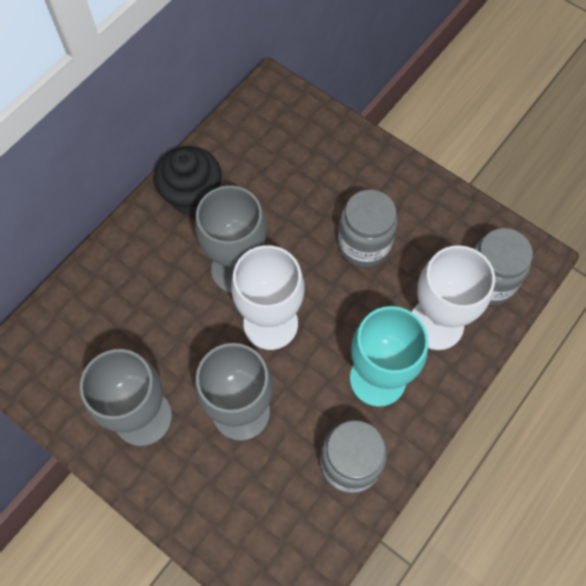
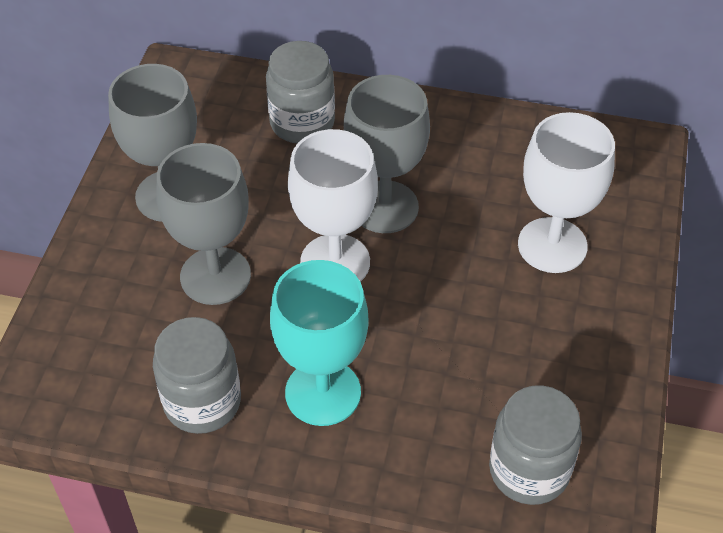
camera: 65 degrees right, 15 degrees down
(192, 195) = (450, 132): black cupcake -> none
(364, 244) = (494, 314): grey jar -> grey jar (302, 123)
(436, 324) = (431, 430): white goblet -> white goblet (552, 245)

